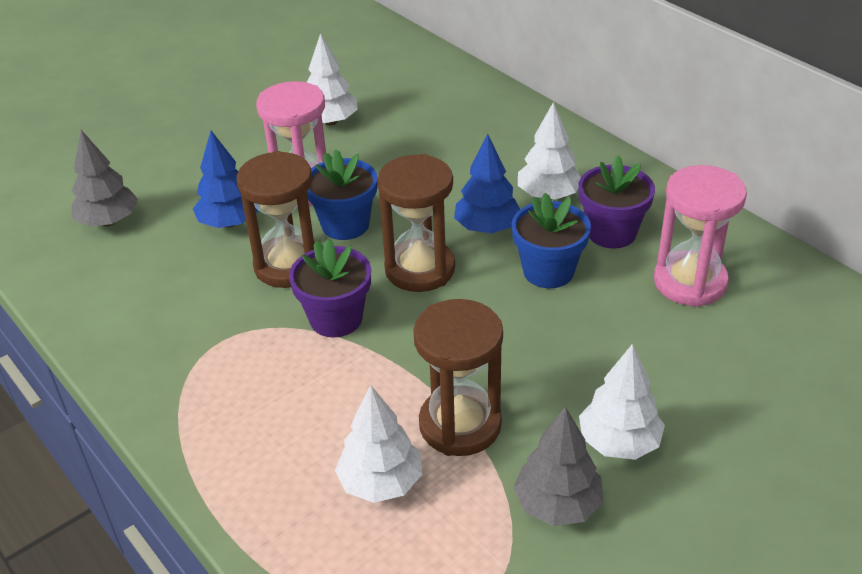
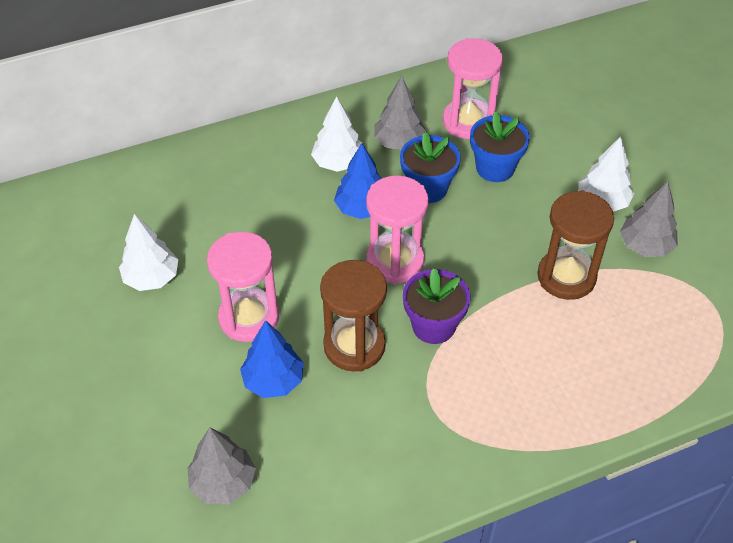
camera: 75 degrees left, 10 degrees up
(345, 225) = (316, 297): blue flower pot -> blue flower pot (495, 168)
(381, 483) = (608, 332): white tree -> none
(420, 269) = (395, 261): brown hourglass -> pink hourglass
(611, 233) = (399, 142): purple flower pot -> grey tree

